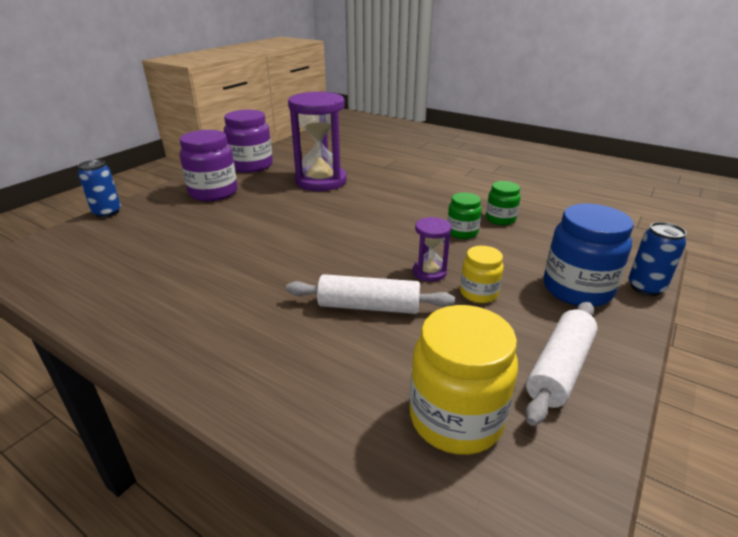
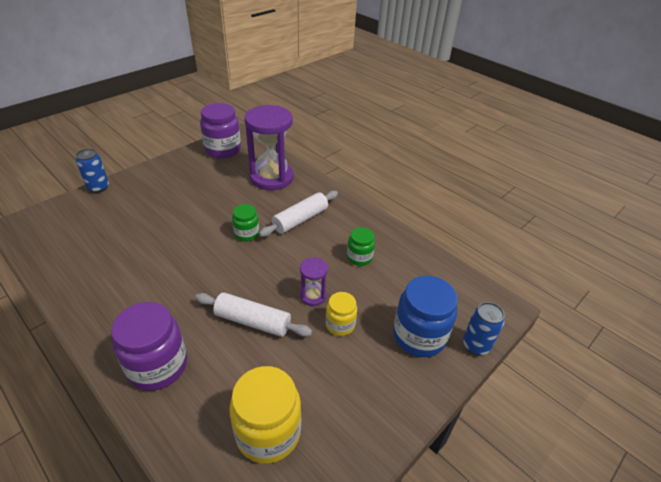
camera: 10 degrees right, 10 degrees up
(213, 193) = (183, 178): purple jar -> purple jar (158, 366)
(500, 219) = (399, 248): green jar -> green jar (246, 234)
(559, 369) = (362, 408): white rolling pin -> white rolling pin (300, 220)

